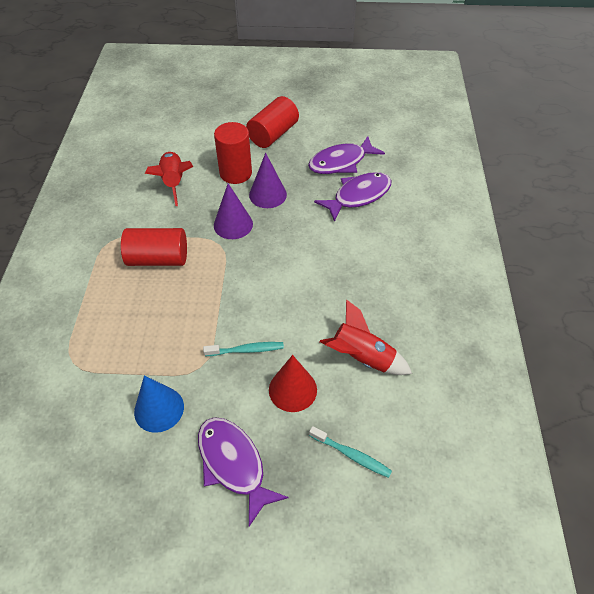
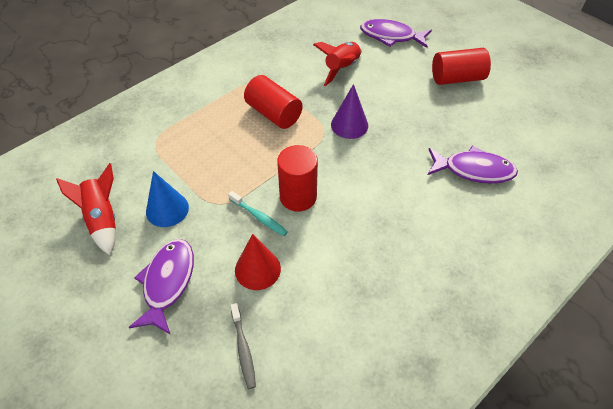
camera: 45 degrees right, 0 degrees up
(235, 173) = (393, 89): red cylinder -> red cylinder (298, 197)
(268, 194) = (400, 120): purple cone -> none
(341, 162) = (490, 134): purple fish -> purple fish (391, 36)
(351, 455) = (243, 349): turquoise toothbrush -> grey toothbrush
(362, 358) = (331, 290): red rocket -> red rocket (102, 219)

